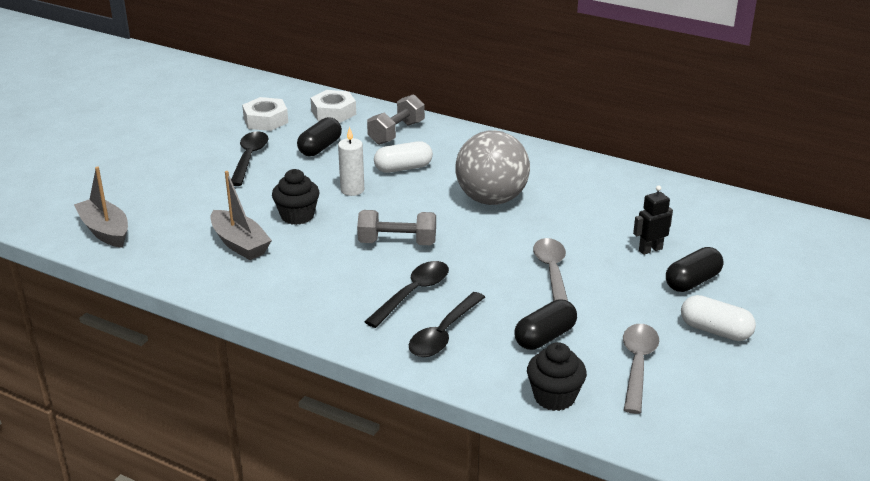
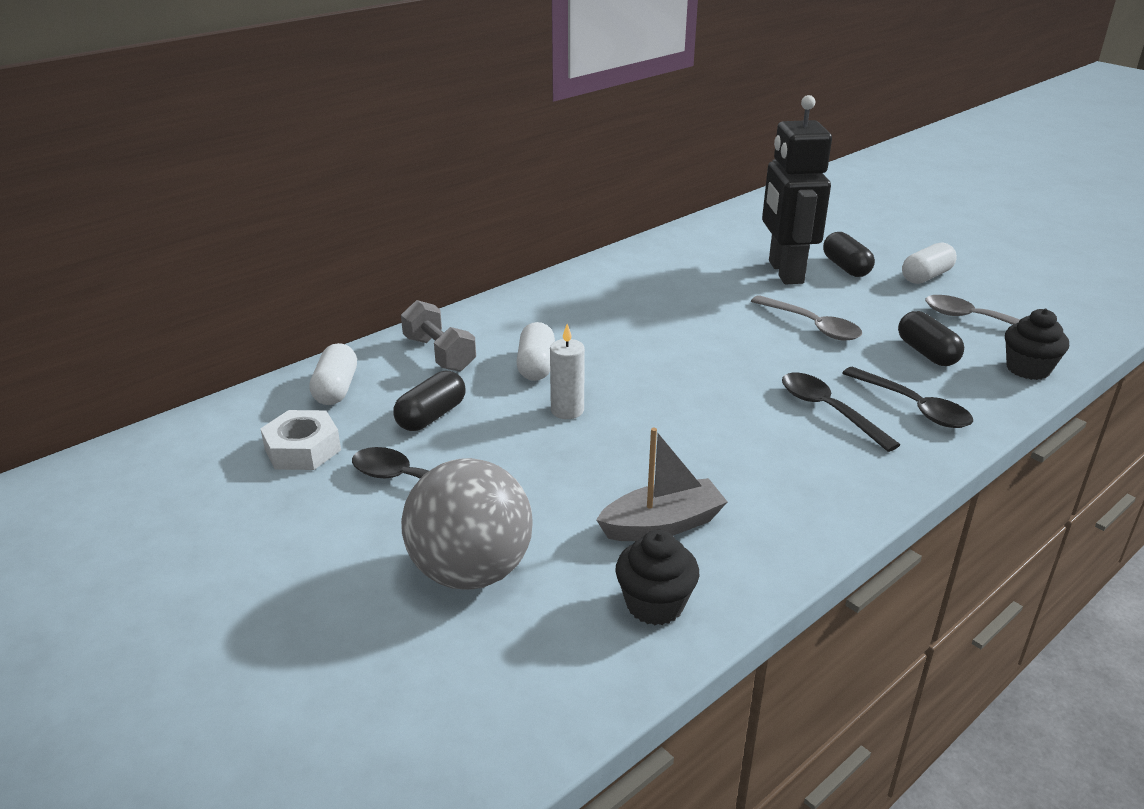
camera: 70 degrees left, 0 degrees up
(105, 231) = (552, 670): grey boat -> none
(297, 216) = (610, 464): black cupcake -> black cupcake (655, 604)
(320, 148) = (431, 416): black capsule -> black capsule turned 75 degrees clockwise
(333, 112) = (336, 389): white nut -> white capsule
(397, 243) = (713, 401): grey dumbbell -> none
(491, 199) = (646, 327): grey ball -> grey ball (471, 571)
(552, 273) = (811, 325): grey spoon -> grey spoon turned 150 degrees counterclockwise
(650, 249) = (785, 272): black robot -> black robot, size x2.33

